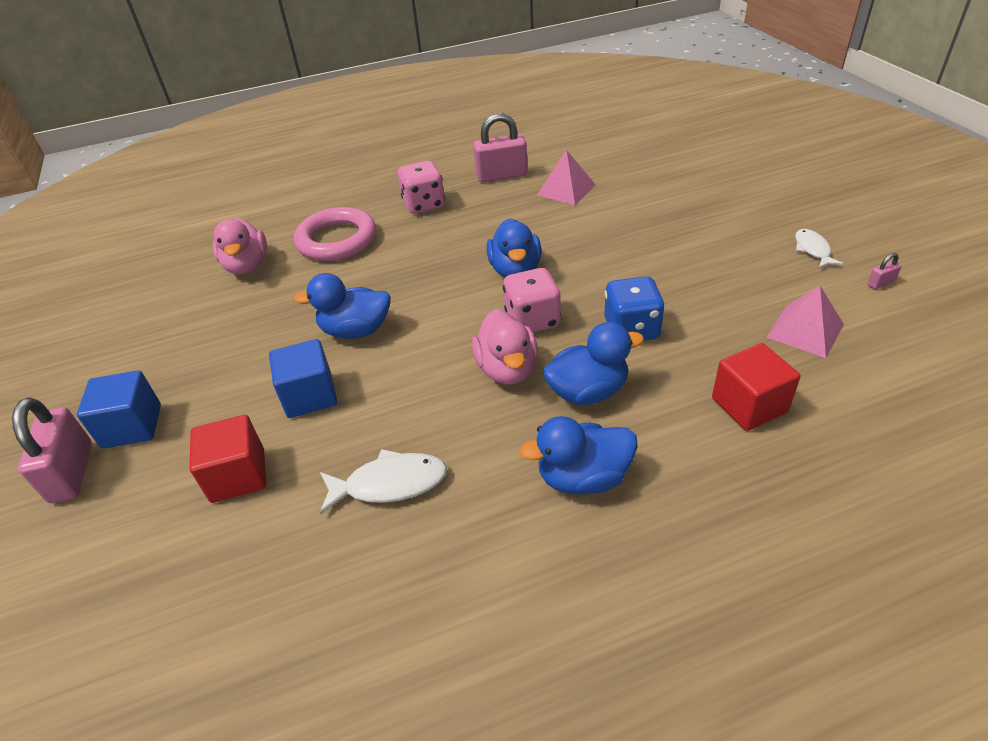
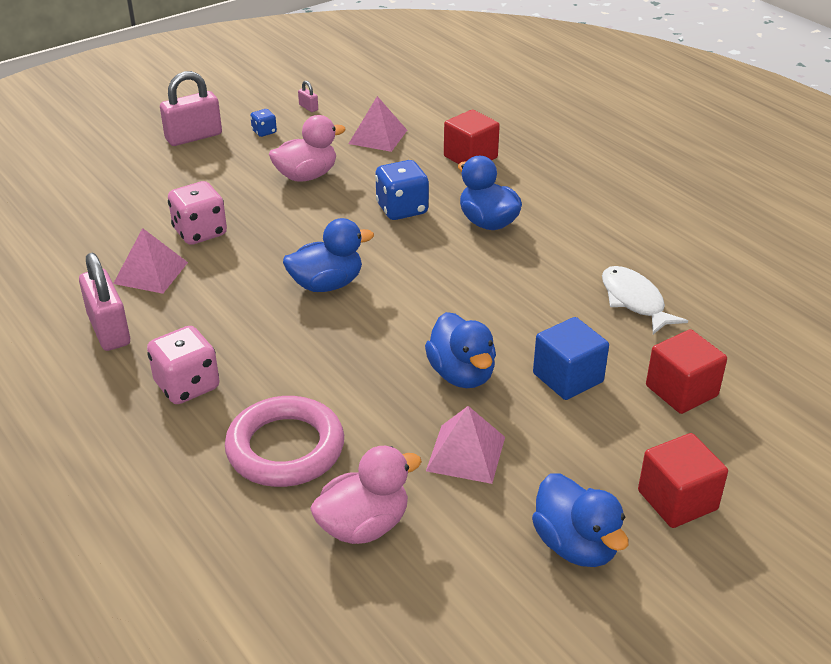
camera: 110 degrees left, 5 degrees down
(72, 472) = (756, 518): pink padlock -> pink padlock (194, 137)
(132, 426) = (677, 500): blue cube -> red cube
(271, 318) = (466, 453): none -> pink pyramid
(507, 369) = (479, 265): pink duck -> pink duck (306, 176)
(532, 320) = (406, 262): pink dice -> pink dice (200, 232)
(583, 478) = (574, 215): blue duck -> blue duck (575, 545)
(812, 250) = (264, 132): white fish -> blue dice

